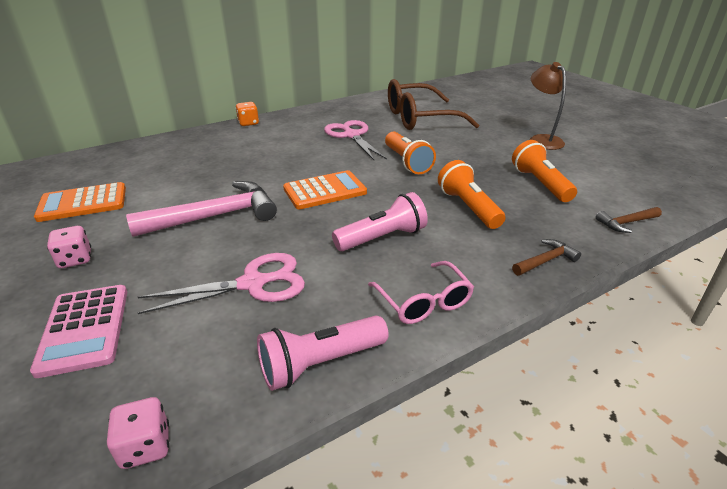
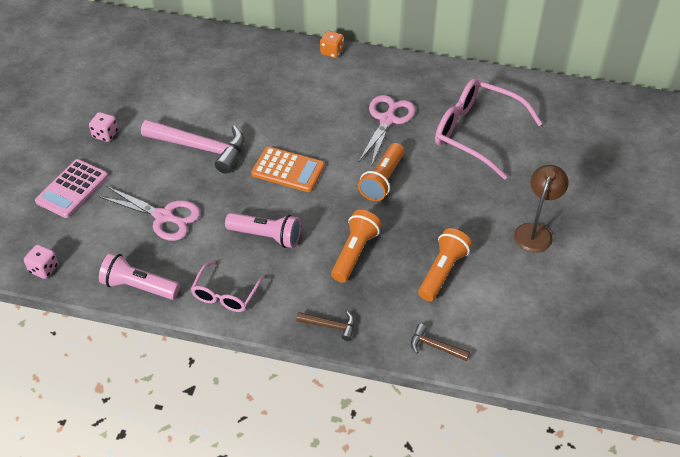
camera: 45 degrees right, 15 degrees up
(83, 203) = (147, 84): orange calculator -> none
(420, 118) = (477, 133): brown glasses -> pink glasses

